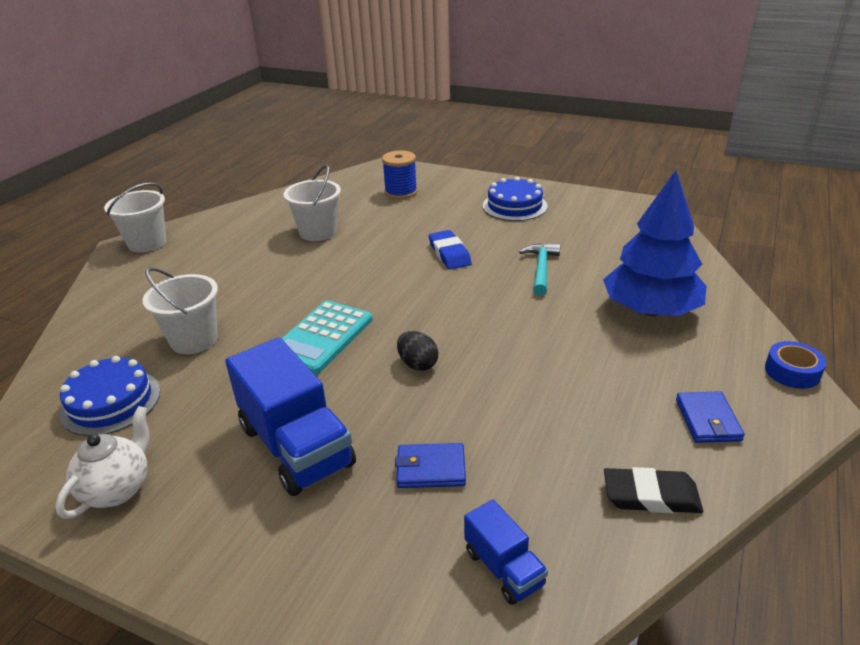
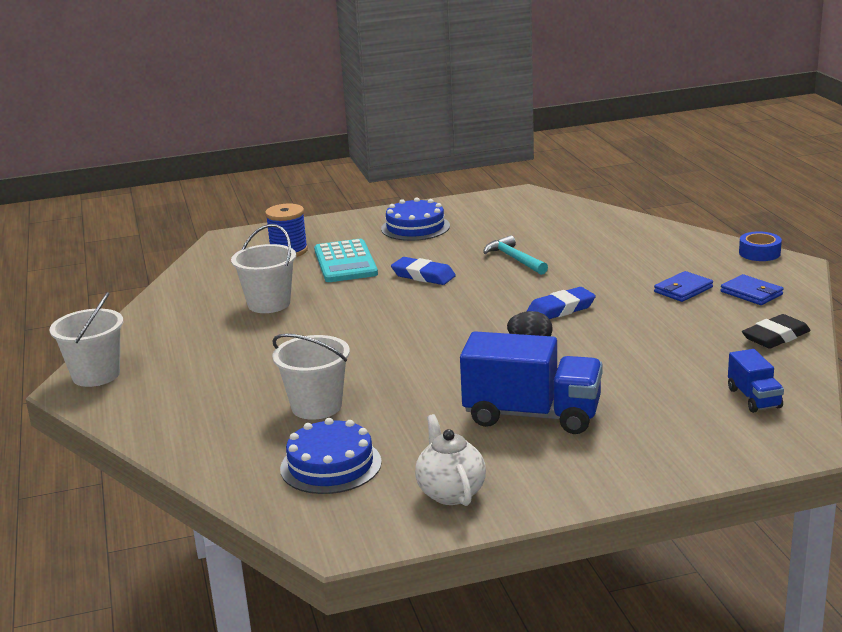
camera: 40 degrees left, 10 degrees down
(322, 337) = (425, 360): turquoise calculator -> turquoise calculator (345, 262)
(430, 468) = (639, 383): blue wallet -> blue wallet (683, 290)
(497, 341) = (561, 309): none -> blue eraser
(504, 568) = (754, 398): blue truck -> blue truck turned 60 degrees clockwise
(650, 310) = (631, 254): blue tree -> none

